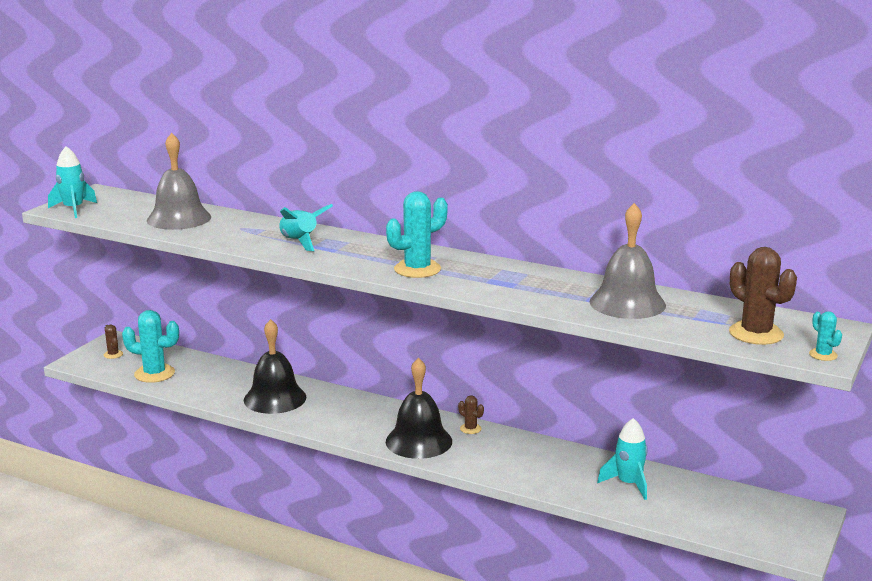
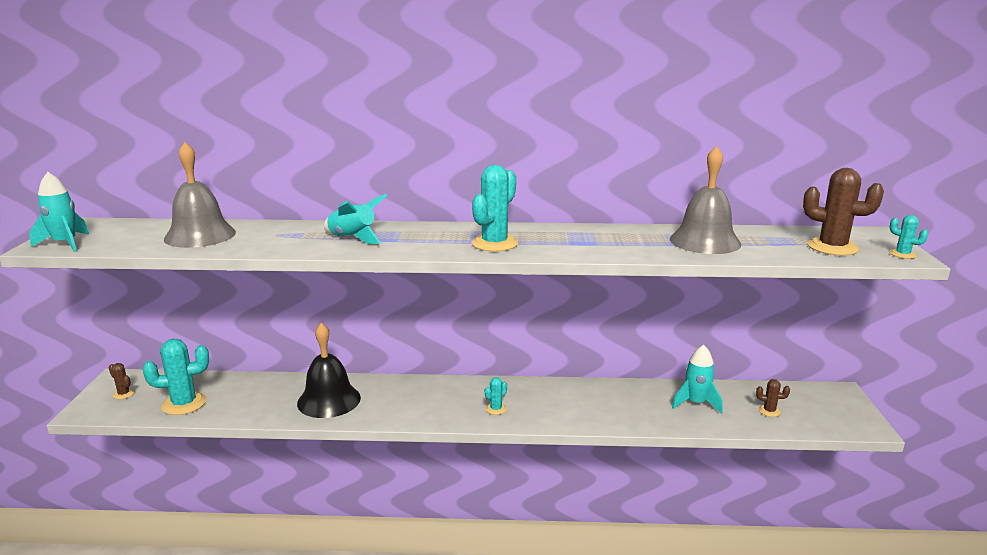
camera: 25 degrees left, 0 degrees up
(418, 441) = (496, 409): black bell -> turquoise cactus
(470, 429) = (529, 386): brown cactus -> brown cactus (769, 411)

